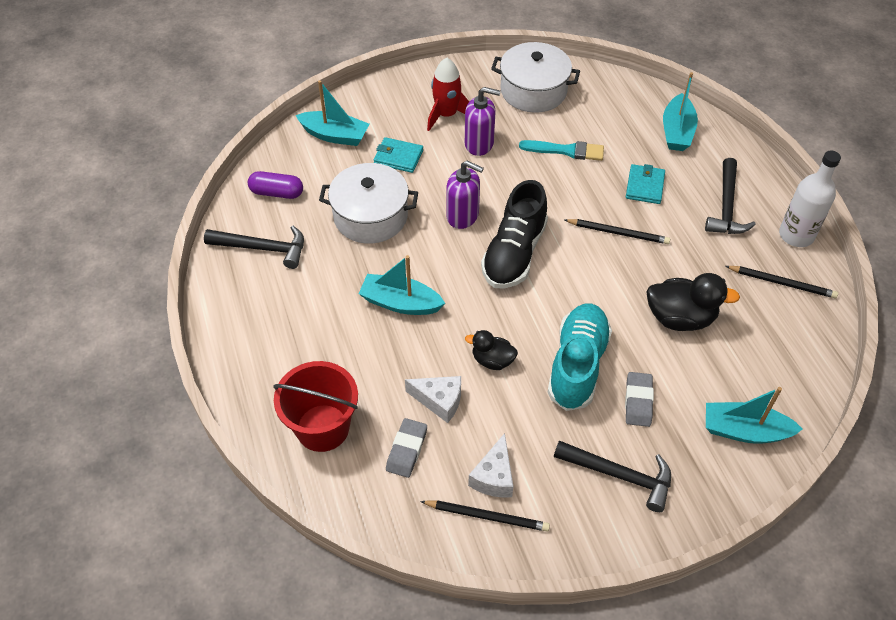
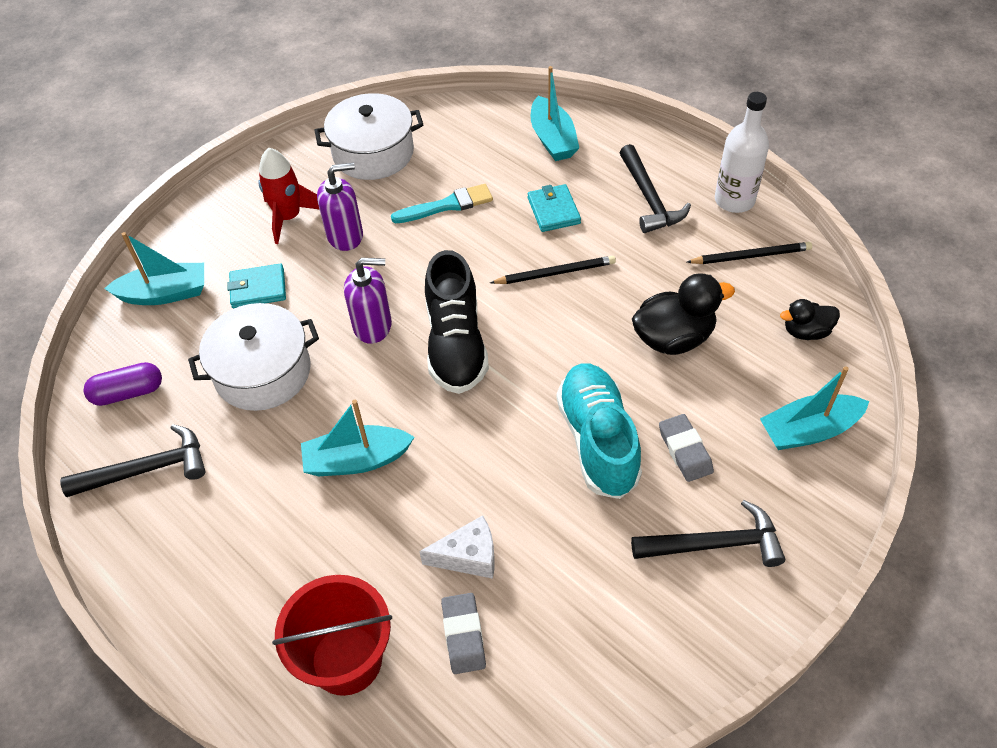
camera: 25 degrees left, 0 degrees up
(486, 516) = (600, 668): black pencil -> none
(492, 360) = (501, 479): black duck -> black duck (806, 332)
(494, 477) = (581, 616): white cheese -> none

